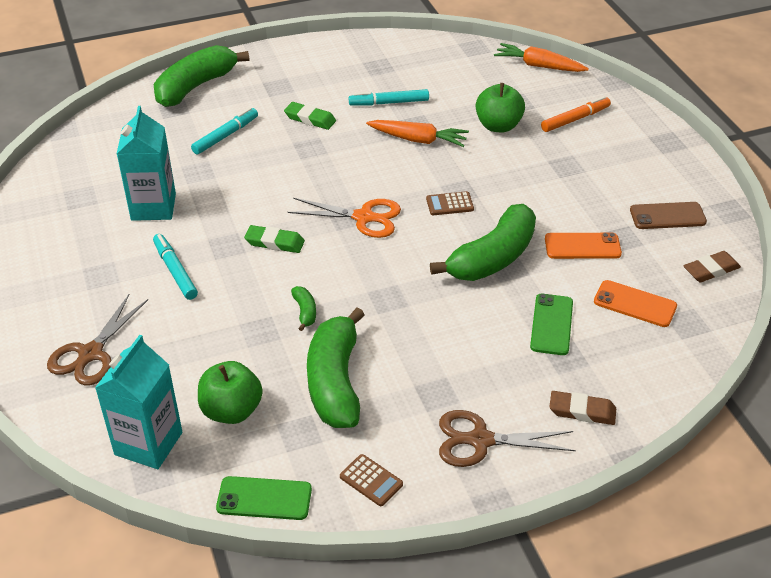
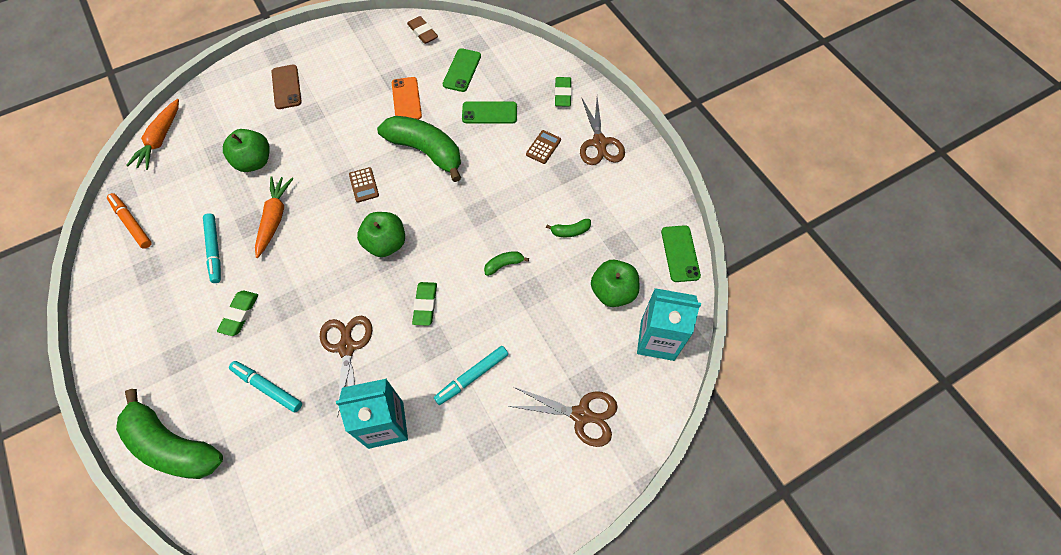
camera: 100 degrees left, 20 degrees up
(246, 185) = (347, 347): none -> brown scissors
(335, 382) = (570, 231): green banana -> green banana, size x0.41
(363, 217) = (386, 243): orange scissors -> green apple
(371, 480) = (647, 196): brown calculator -> brown calculator (543, 147)
(575, 119) = (246, 110): orange marker -> orange marker (132, 223)
(582, 411) = (563, 94): brown eraser -> green eraser
(635, 304) = (462, 70): orange phone -> green phone
(667, 216) = (368, 53): brown phone -> brown phone (286, 87)

